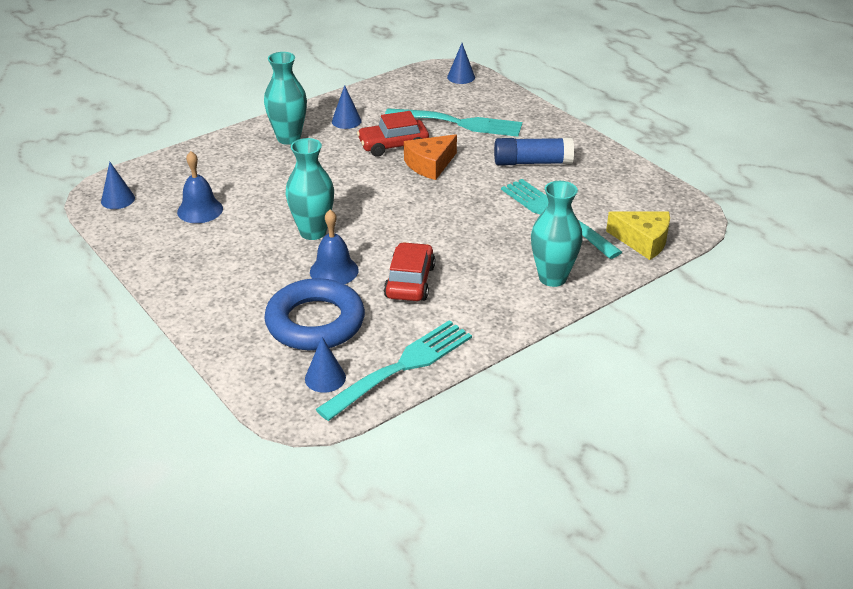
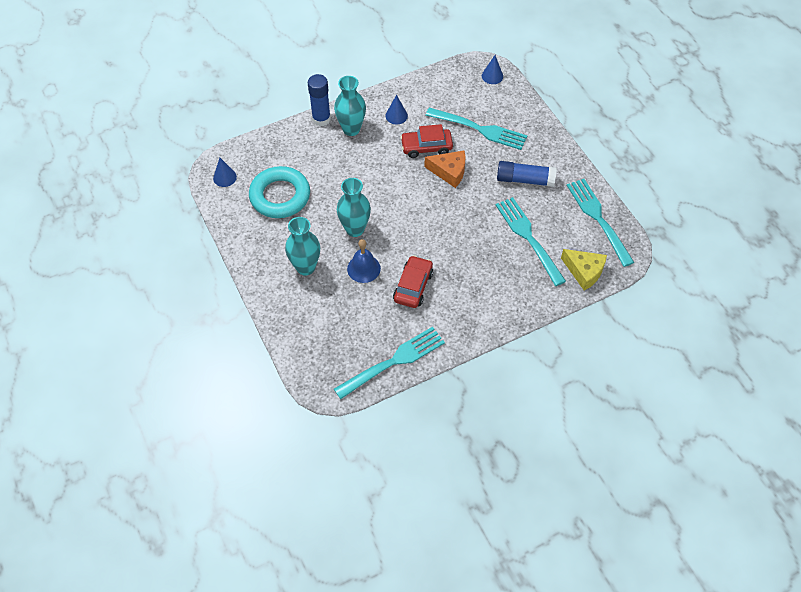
camera: 10 degrees right, 20 degrees up
(200, 210) = (280, 196): blue bell -> turquoise ring
(246, 133) = (321, 119): none -> blue glue stick
(315, 322) = (344, 314): blue ring -> none
(325, 378) = (343, 363): blue cone -> none
(430, 165) = (449, 172): orange cheese -> orange cheese turned 135 degrees counterclockwise
(552, 278) = (511, 297): turquoise vase -> turquoise vase (305, 267)
(642, 189) = (599, 219): none -> turquoise fork

